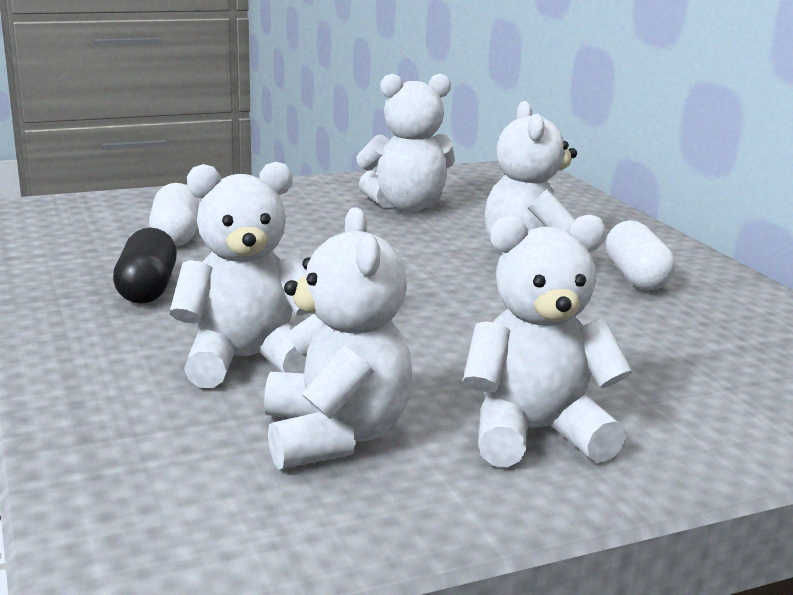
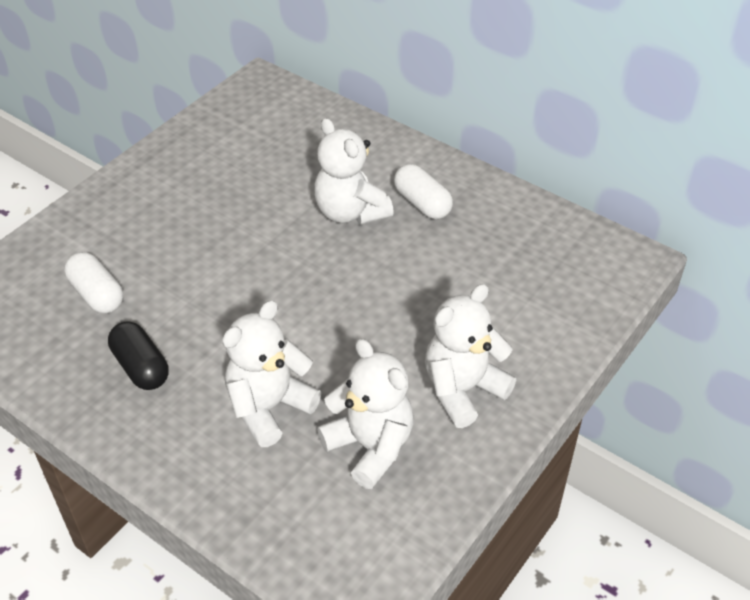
camera: 30 degrees left, 25 degrees up
(407, 206) = (222, 177): white teddy bear -> none

